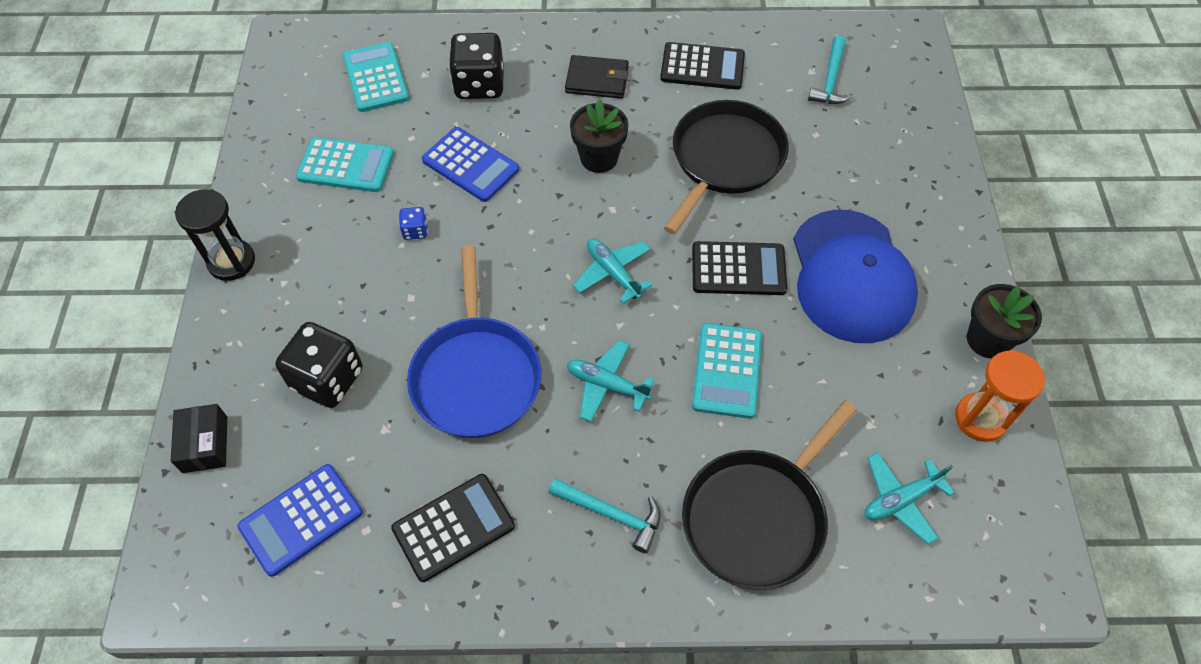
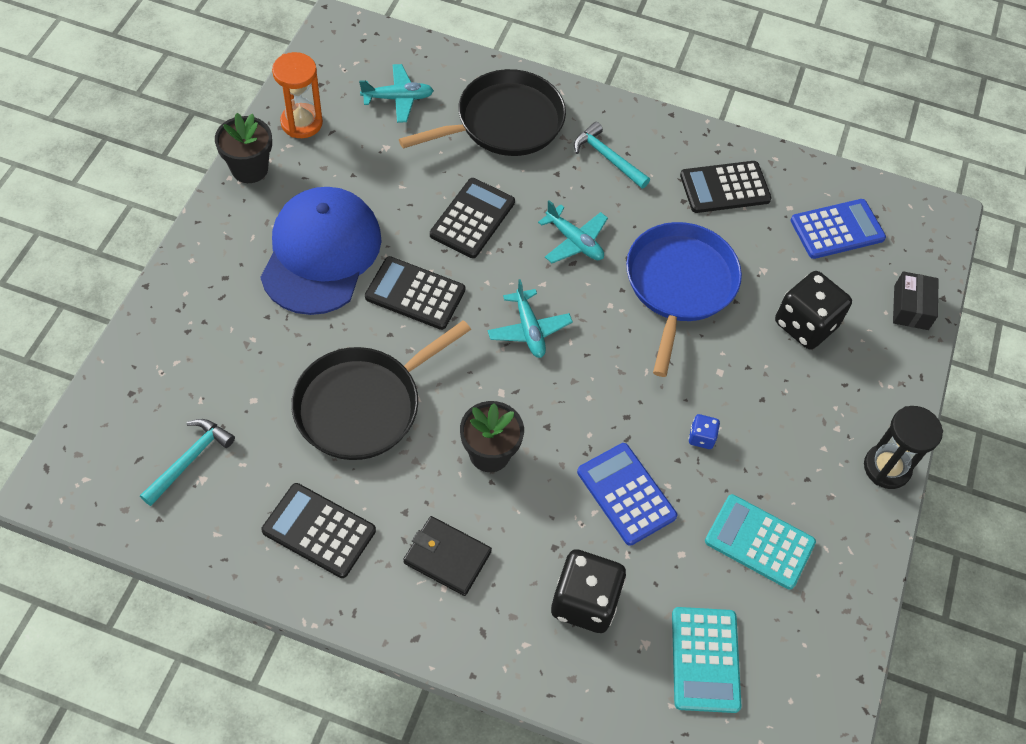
camera: 165 degrees left, 0 degrees up
(727, 371) = (472, 218): turquoise calculator -> black calculator

